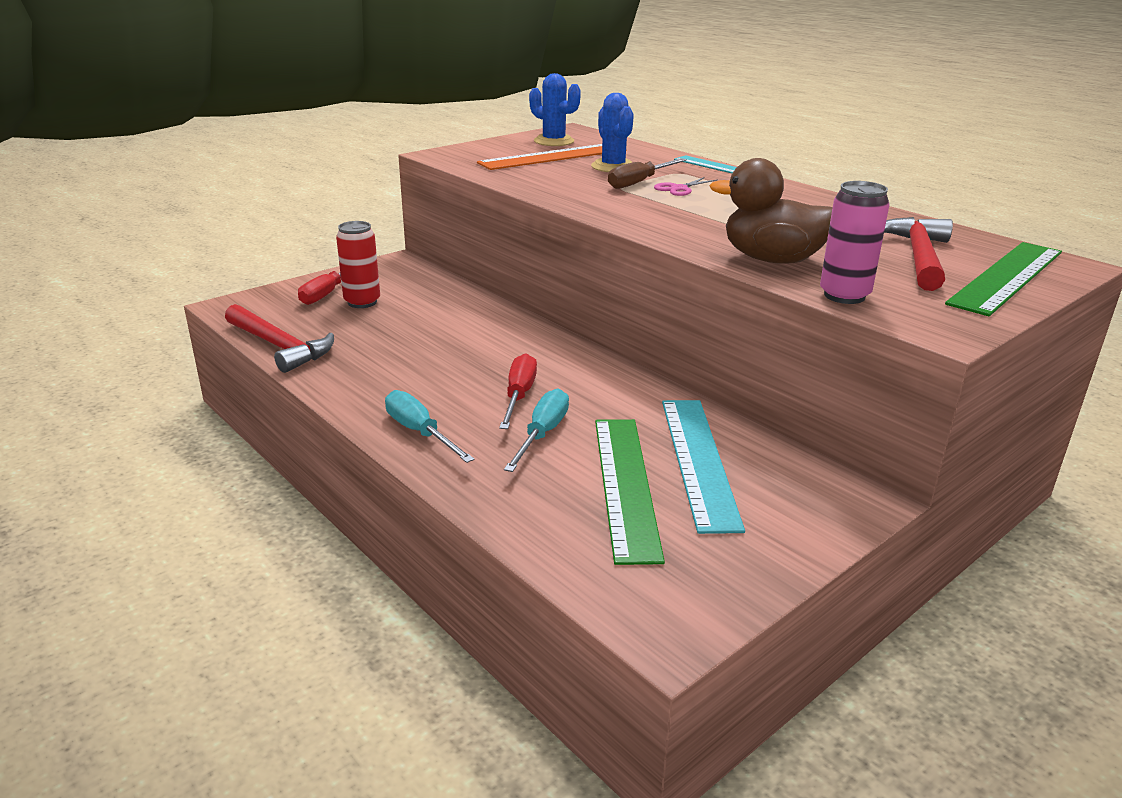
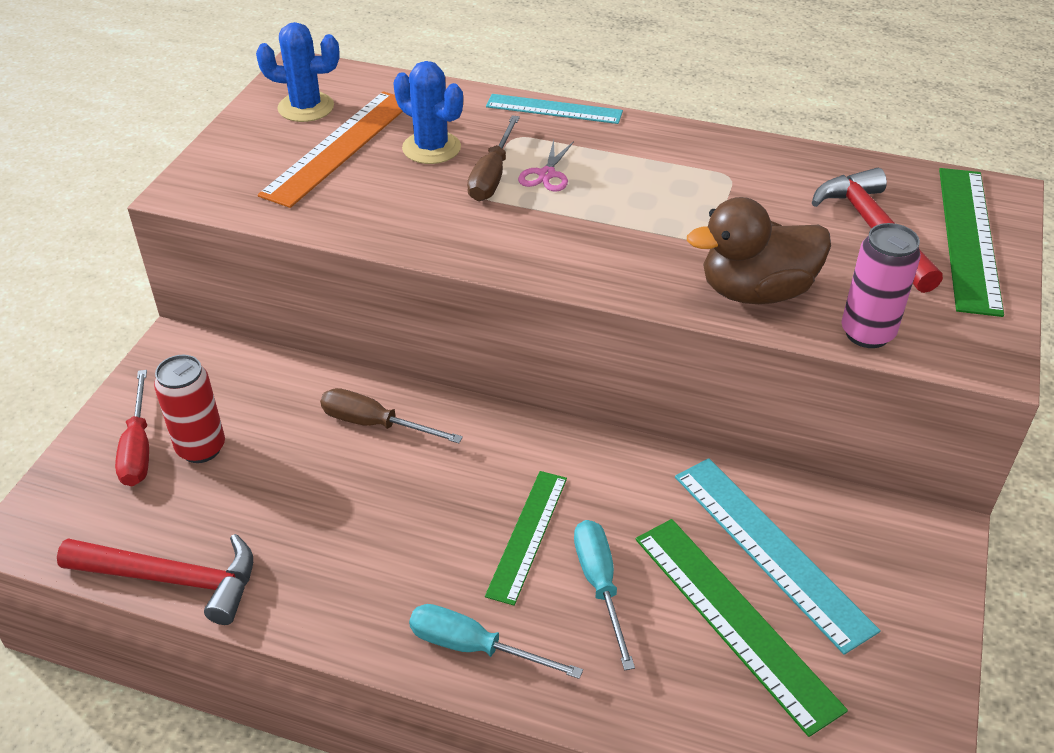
camera: 30 degrees left, 15 degrees up
(478, 321) = (375, 424): none -> brown screwdriver
(519, 396) = (527, 535): red screwdriver -> green ruler

